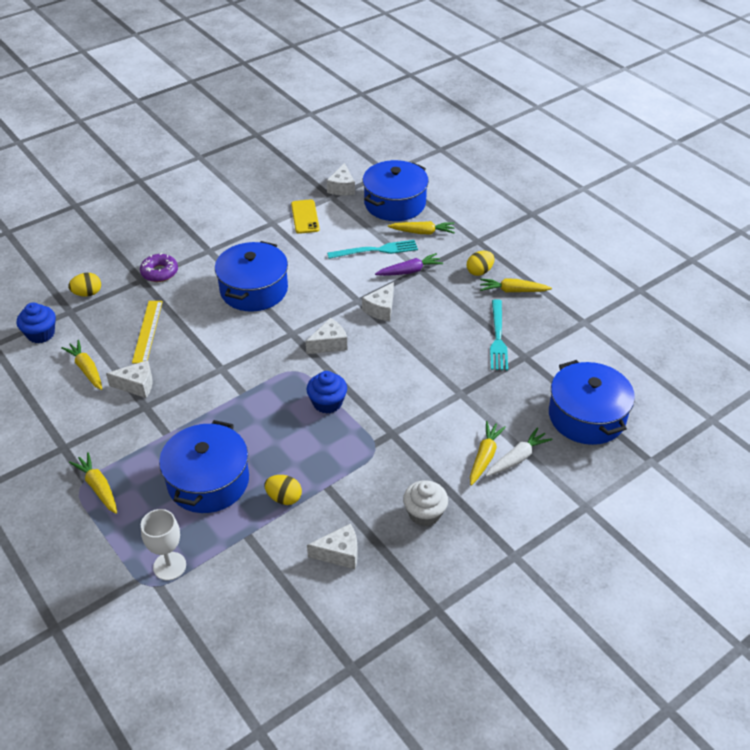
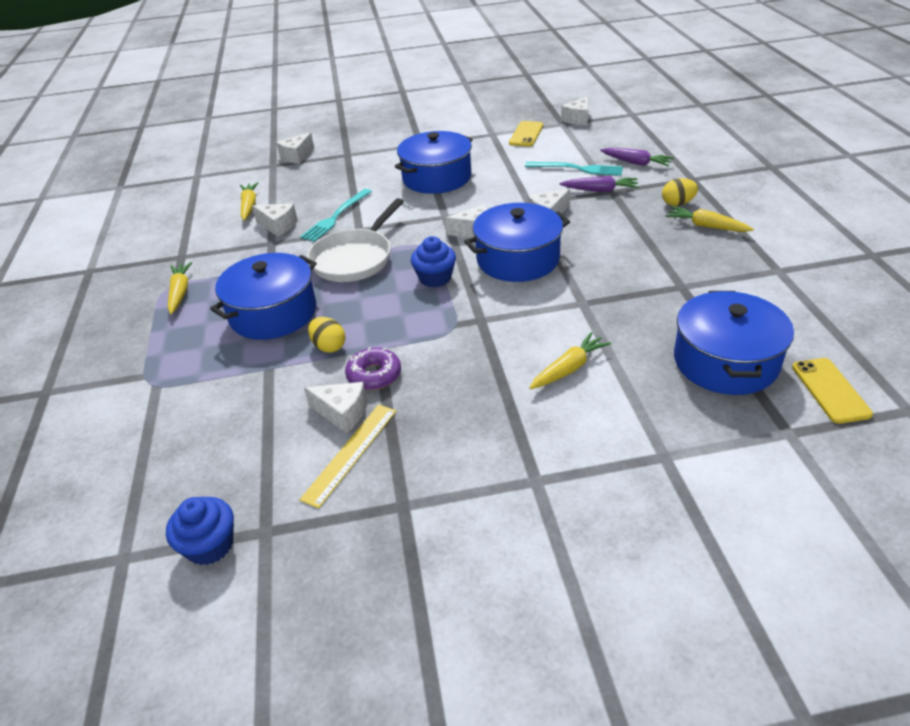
camera: 30 degrees right, 5 degrees down
(41, 334) = (237, 176): blue cupcake -> blue cupcake (210, 545)
(87, 293) = (297, 156): yellow egg -> white cheese
(147, 331) = (320, 190): yellow ruler -> yellow ruler (350, 453)
(159, 272) = (366, 152): purple donut -> purple donut (374, 375)
(169, 566) = (180, 372): white goblet -> none
(241, 402) = (355, 258): none -> white pan
(395, 203) = (623, 137): blue pot -> blue pot (518, 259)
(422, 232) = (636, 163): yellow carrot -> purple carrot
(424, 513) = (461, 403): white cupcake -> none
(498, 337) = (660, 263): turquoise fork -> turquoise fork (336, 217)
(517, 458) = (607, 380): white carrot -> none
(661, 419) = (830, 390): none -> yellow phone

